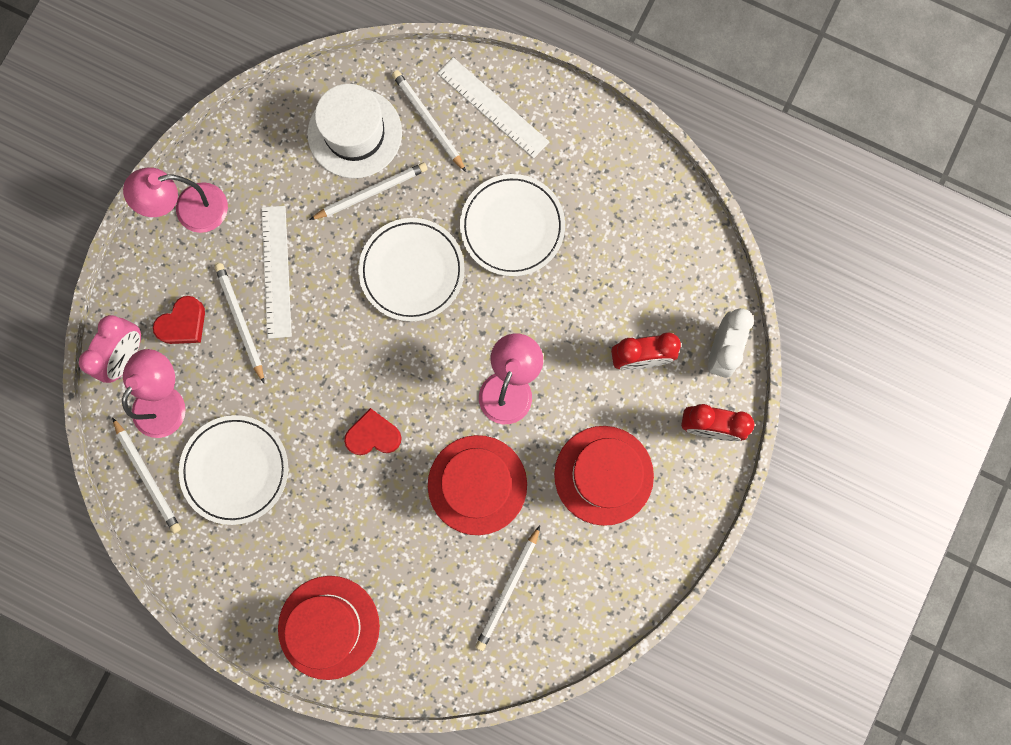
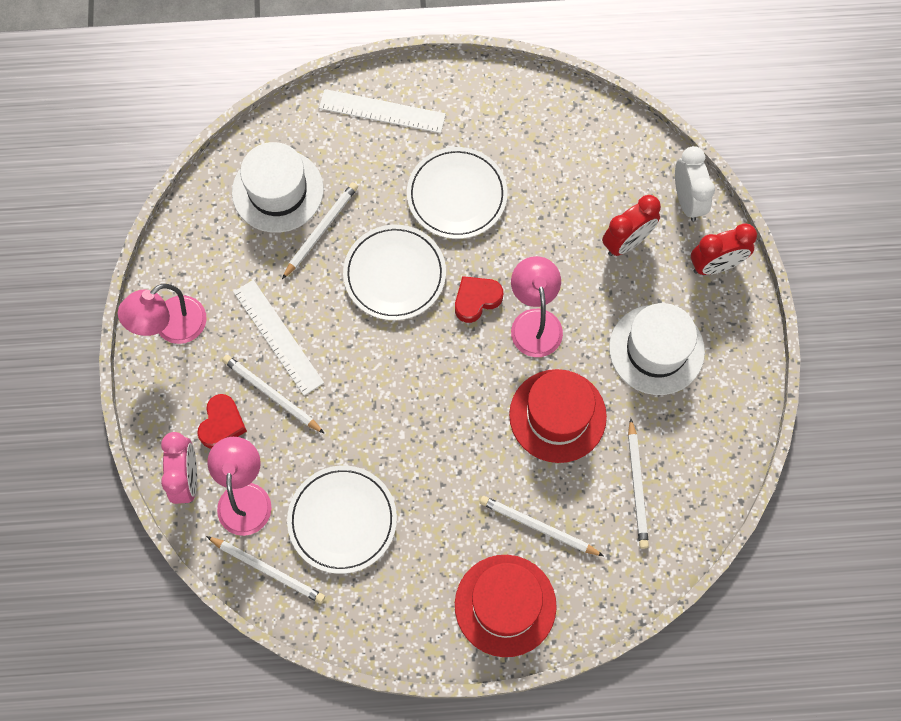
camera: 30 degrees left, 10 degrees down
(373, 435) = (445, 425): red heart -> red heart (476, 300)
(428, 121) = (335, 149): white pencil -> white pencil (538, 527)
(603, 475) = (656, 349): red hat -> white hat

